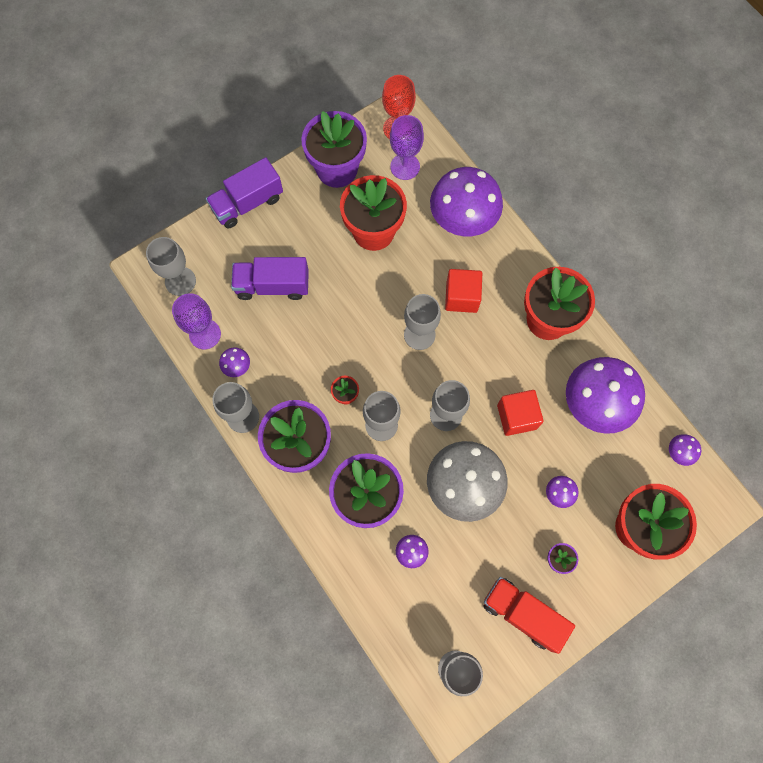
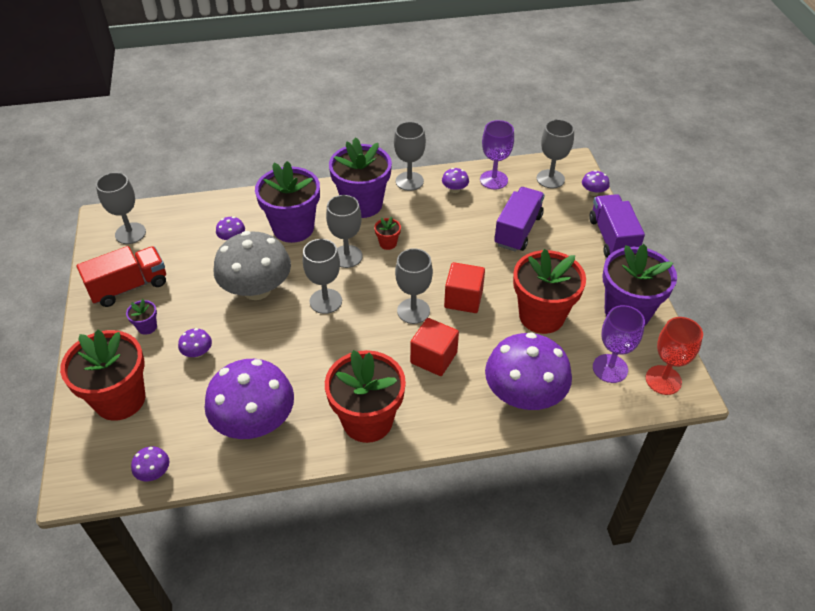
camera: 115 degrees right, 25 degrees down
(185, 236) = (593, 192): none -> purple mushroom
(517, 417) = (288, 351): red cube -> red cube (463, 299)

